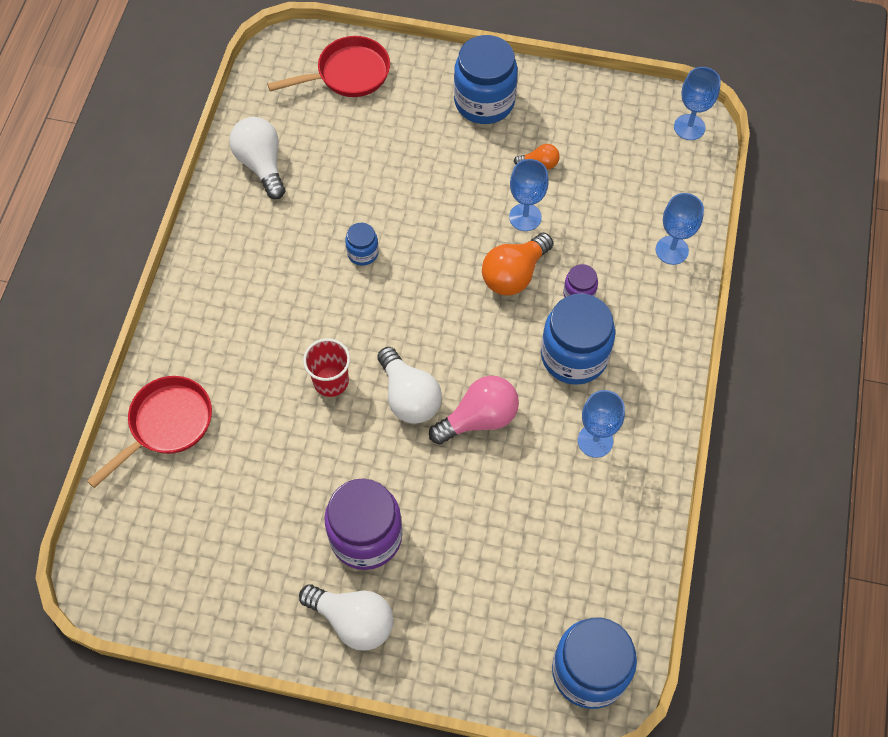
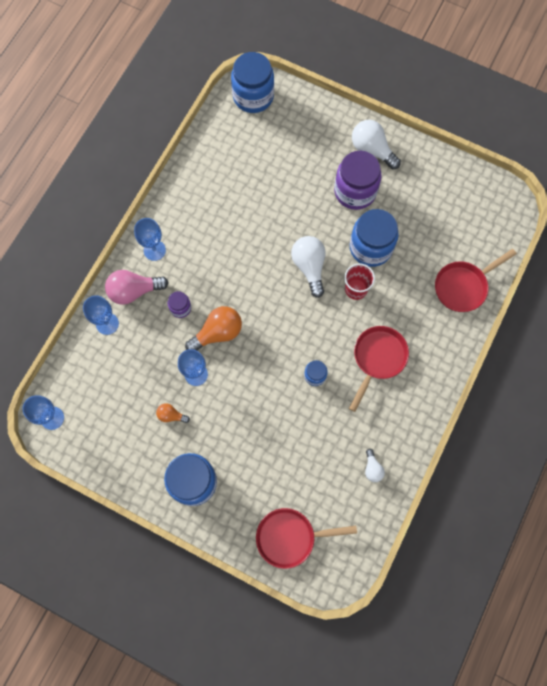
camera: 165 degrees left, 10 degrees up
(261, 164) = (372, 468): white light bulb -> white light bulb, size x0.53
(279, 294) = (377, 359): none -> red pan
(479, 418) = (270, 242): pink light bulb -> pink light bulb (134, 291)
(574, 356) = (199, 267): blue jar -> blue jar (370, 247)
(595, 441) = (205, 212): blue goblet -> blue goblet (154, 250)

